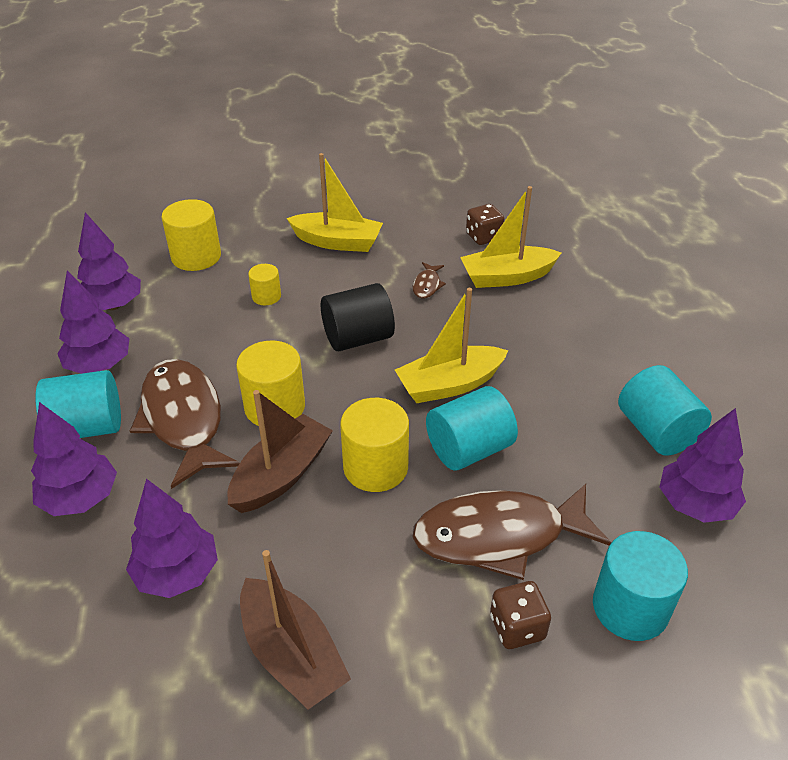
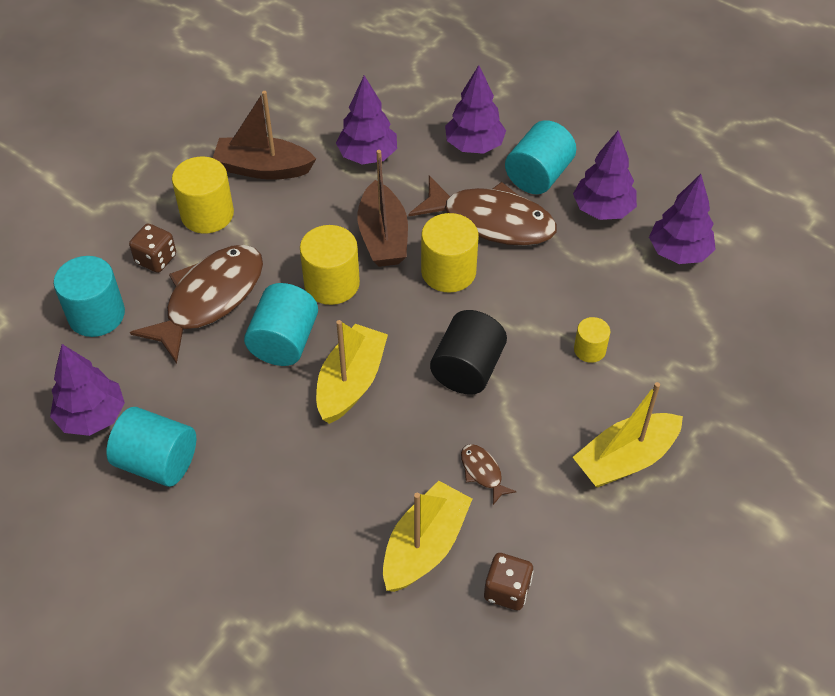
camera: 135 degrees right, 10 degrees up
(196, 257) = (705, 341): yellow cylinder -> yellow cylinder (207, 214)

